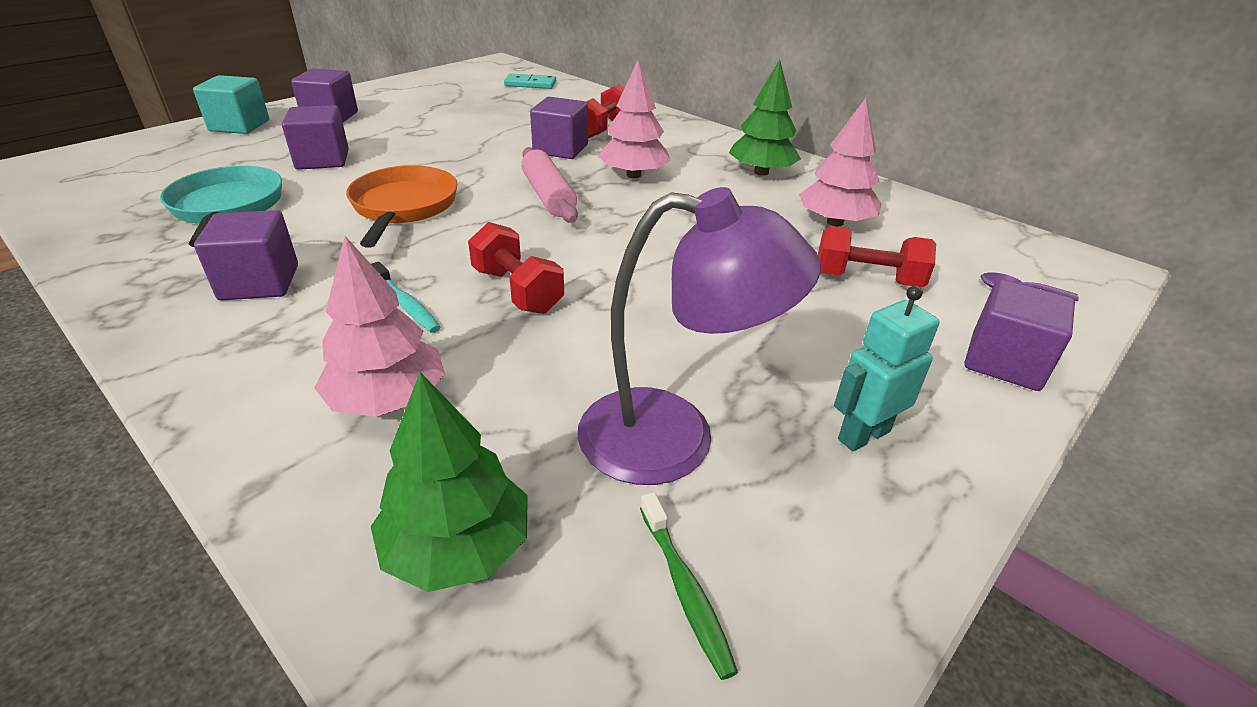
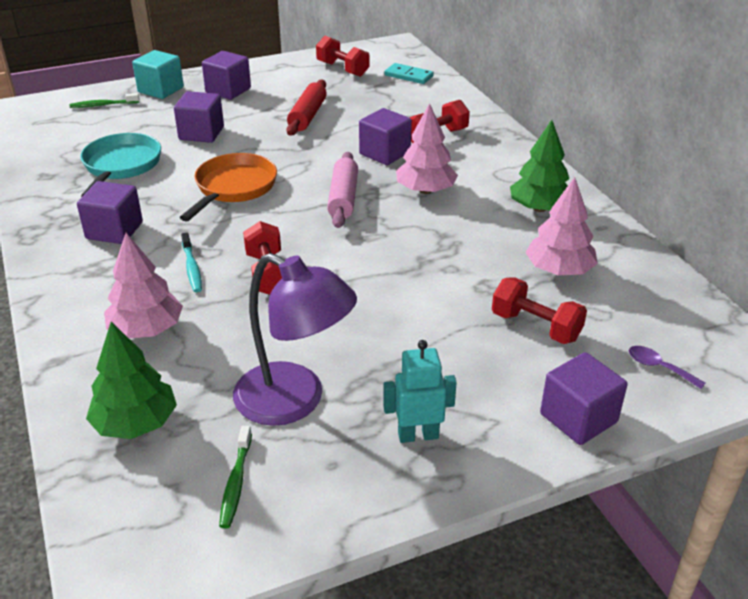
camera: 25 degrees right, 0 degrees up
(164, 149) = (103, 105): none -> green toothbrush
(445, 128) = (308, 116): none -> red rolling pin
(454, 86) = (342, 69): none -> red dumbbell

